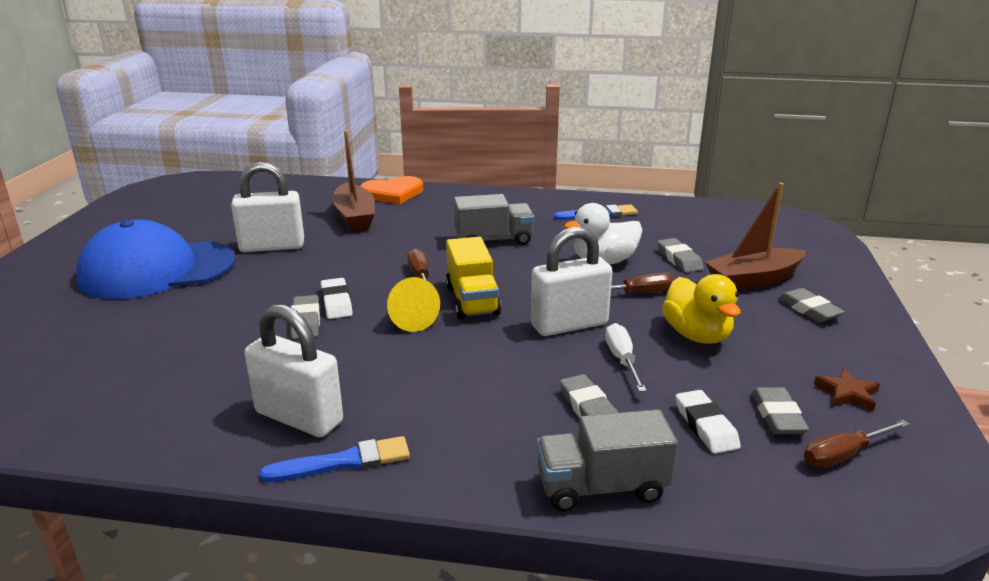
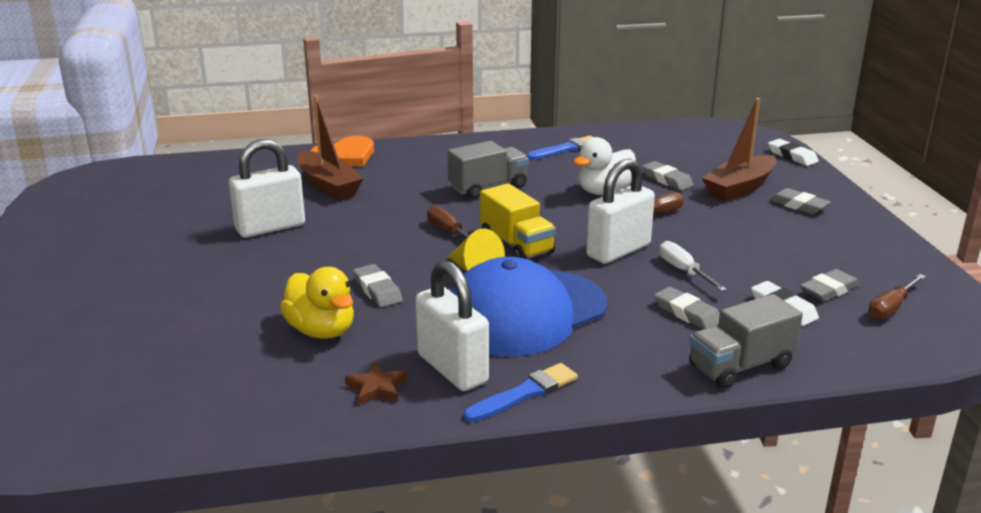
camera: 20 degrees left, 0 degrees up
(157, 270) = (169, 270): blue cap -> blue cap (525, 313)
(299, 417) = (452, 369): white padlock -> white padlock turned 45 degrees clockwise
(336, 302) = (390, 269): white eraser -> white eraser (792, 156)
(697, 335) = (727, 241): yellow duck -> yellow duck (322, 331)
(777, 416) = (829, 290): grey eraser -> grey eraser turned 75 degrees clockwise
(847, 393) = (866, 264): brown star -> brown star (377, 388)

